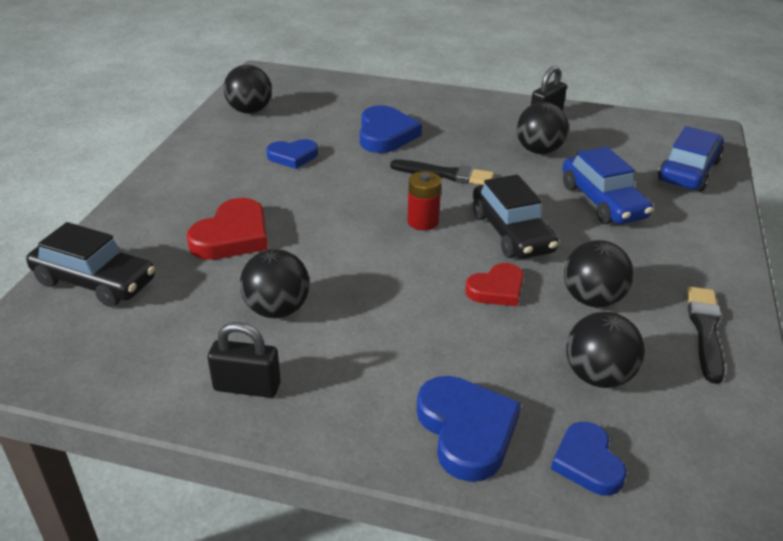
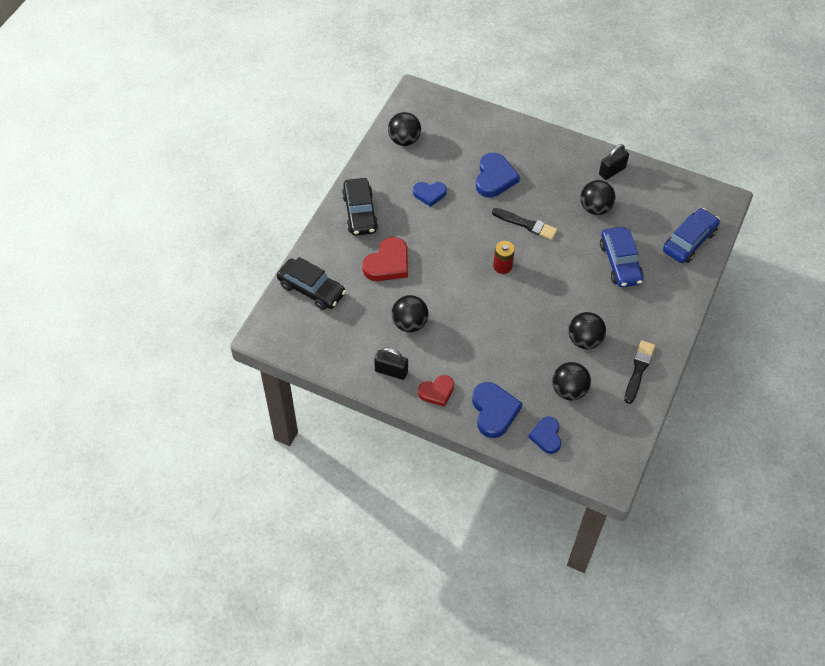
camera: 10 degrees right, 20 degrees up
(497, 289) = (533, 325): red heart -> red heart (437, 392)
(511, 233) = (554, 282): black car -> black car (360, 213)

